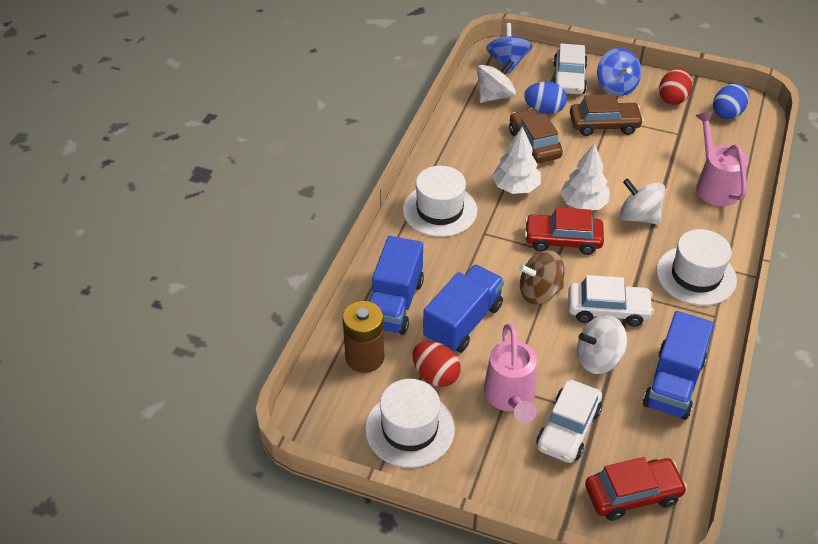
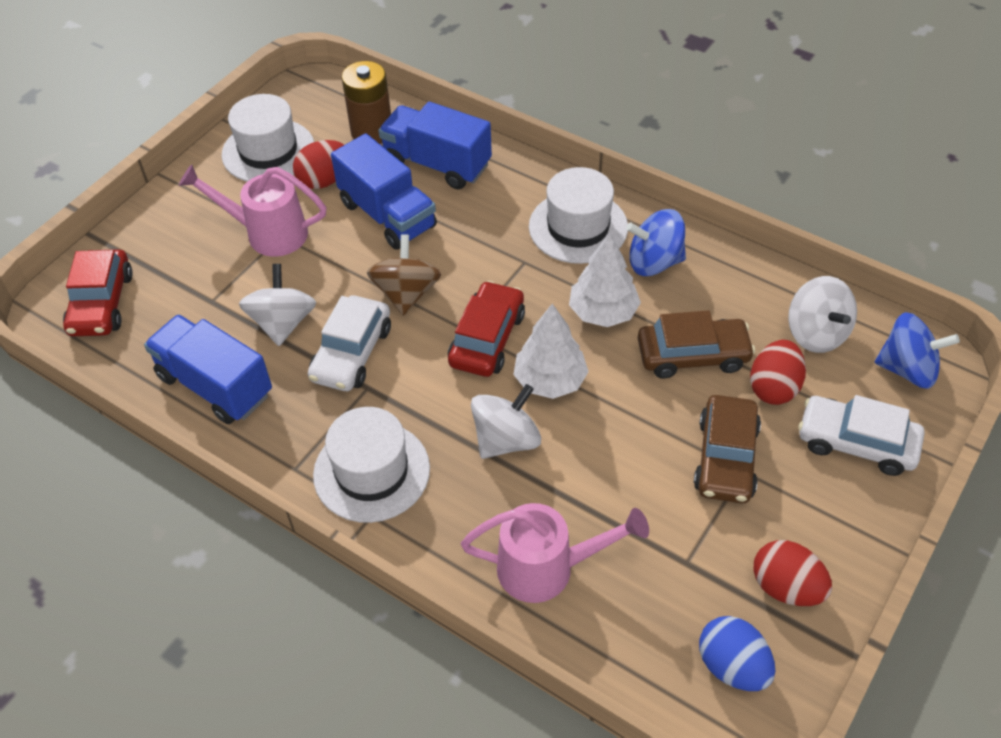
camera: 105 degrees right, 5 degrees up
(544, 110) = (773, 387): blue egg -> red egg
(568, 428) = (205, 271): white car -> none
(616, 87) = (828, 507): blue spinning top -> blue spinning top (654, 262)

